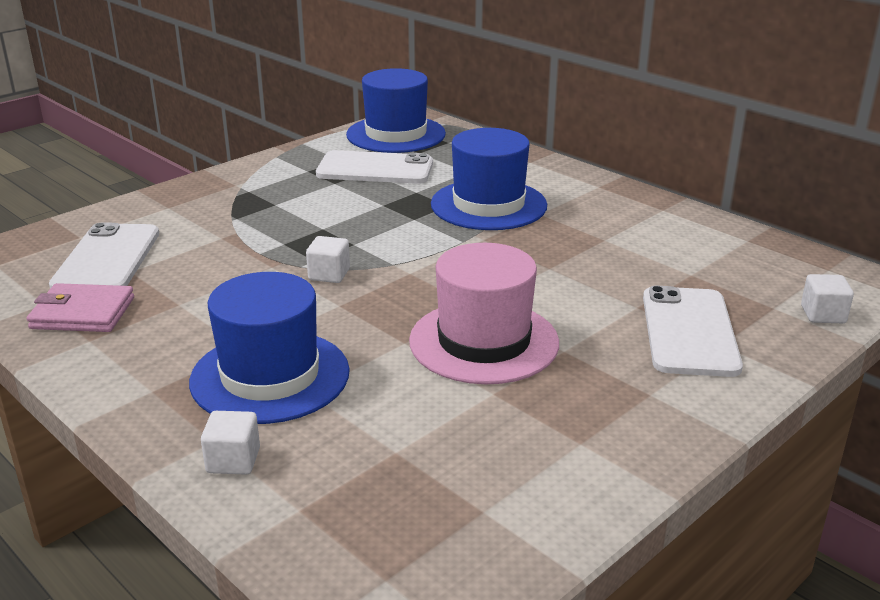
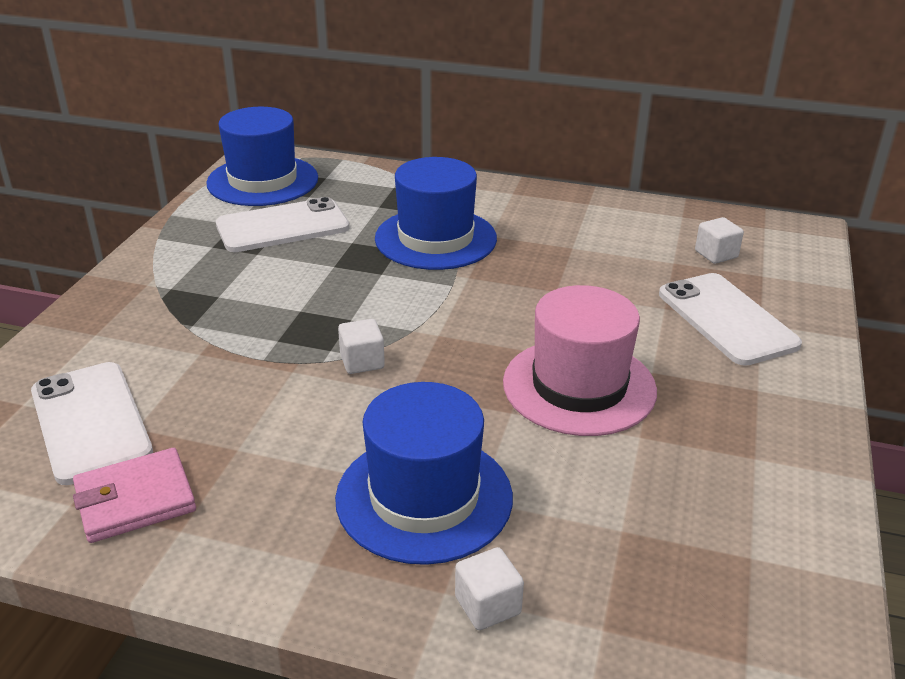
camera: 30 degrees left, 5 degrees up
(823, 314) = (801, 271): white cube -> white cube (716, 254)

